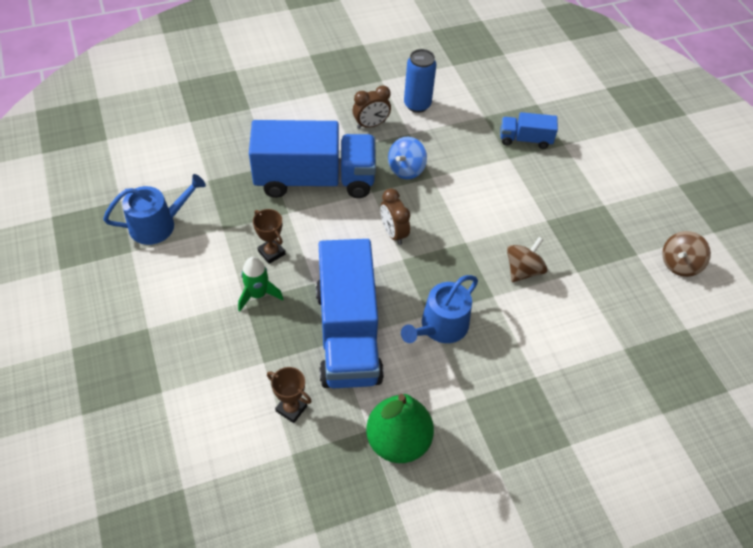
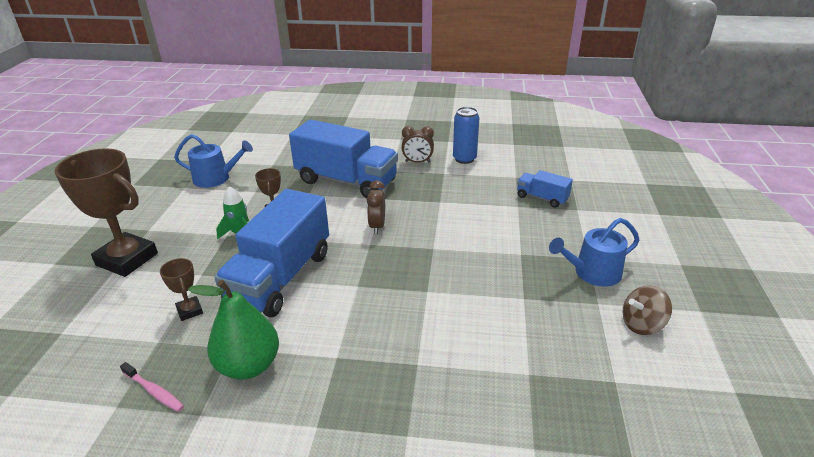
camera: 30 degrees right, 20 degrees down
(163, 375) = (127, 259): none -> brown trophy
(336, 503) = (154, 391): none -> pink toothbrush
(406, 169) = (422, 192): blue spinning top -> none
(440, 327) = (360, 297): blue watering can -> blue watering can (592, 273)
(523, 270) = (470, 281): brown spinning top -> none

